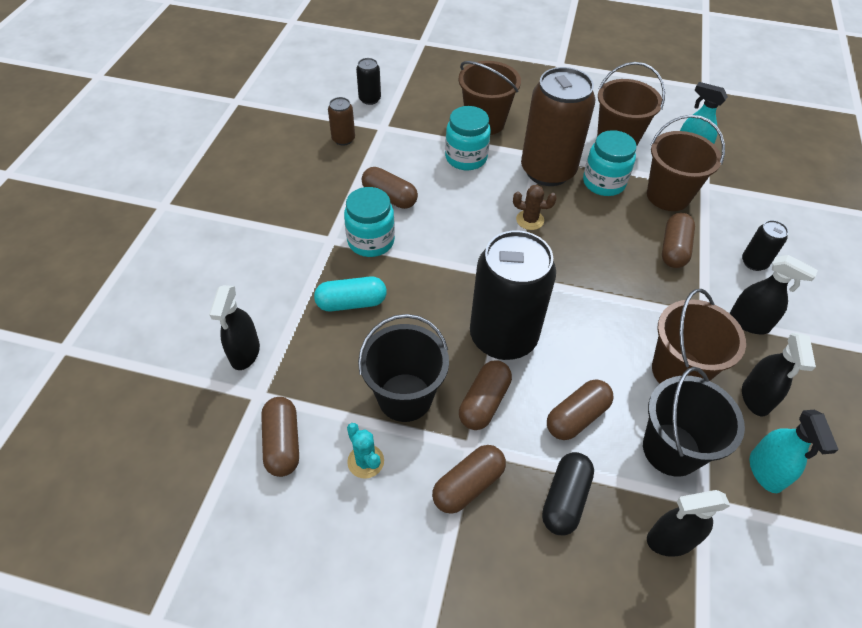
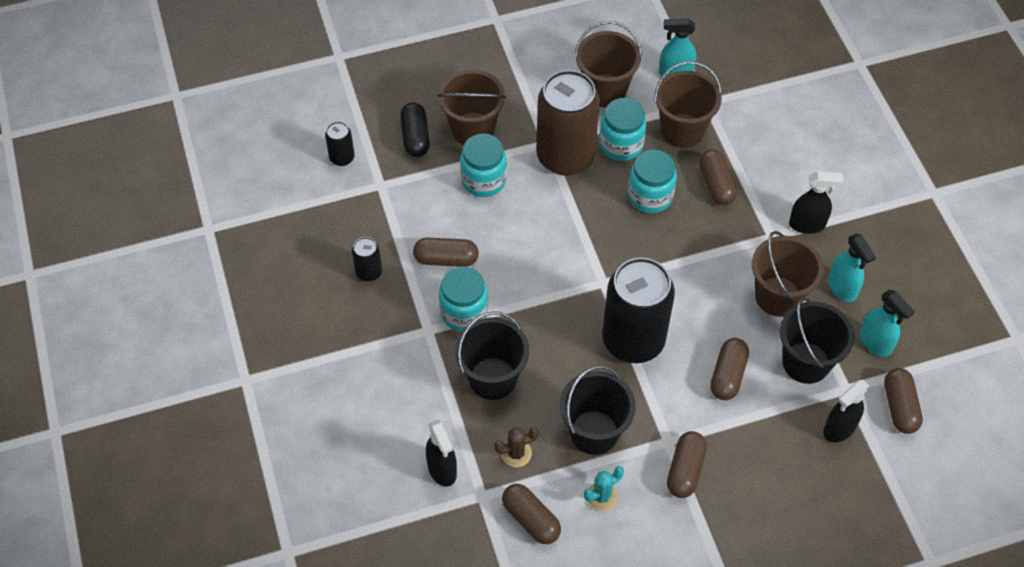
camera: 30 degrees left, 5 degrees up
(343, 139) = (354, 218): brown can -> none
(351, 303) = (492, 378): turquoise capsule -> black bucket
(365, 461) = (601, 496): turquoise cactus -> turquoise cactus turned 60 degrees counterclockwise
(484, 402) = (655, 402): brown capsule -> brown capsule (899, 407)
(530, 220) = (583, 218): brown cactus -> brown cactus (516, 453)
(565, 499) = (756, 441): black capsule -> black capsule (415, 137)
(603, 230) = (650, 196): none -> turquoise jar
(754, 262) = (784, 164): black can -> black can (369, 272)
(755, 398) = (842, 288): black spray bottle -> turquoise spray bottle

